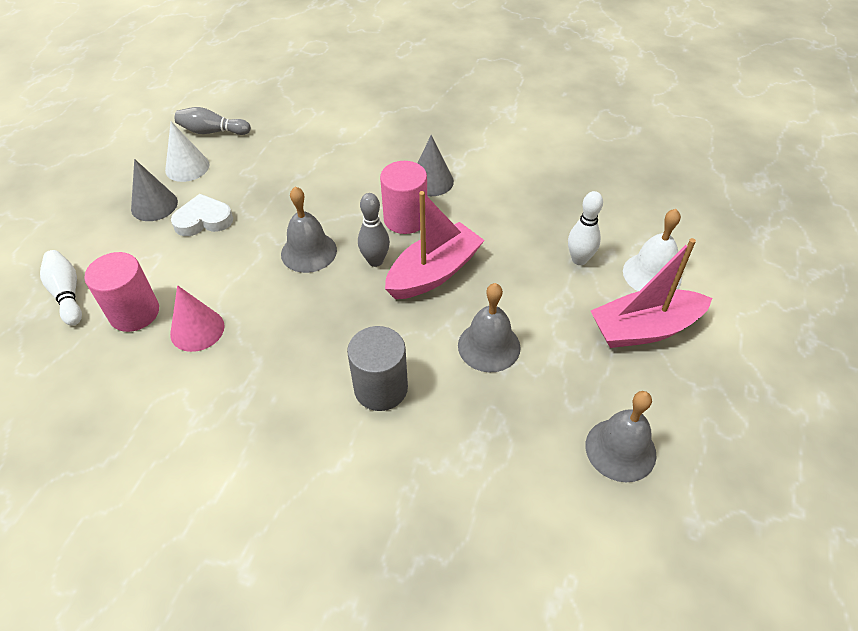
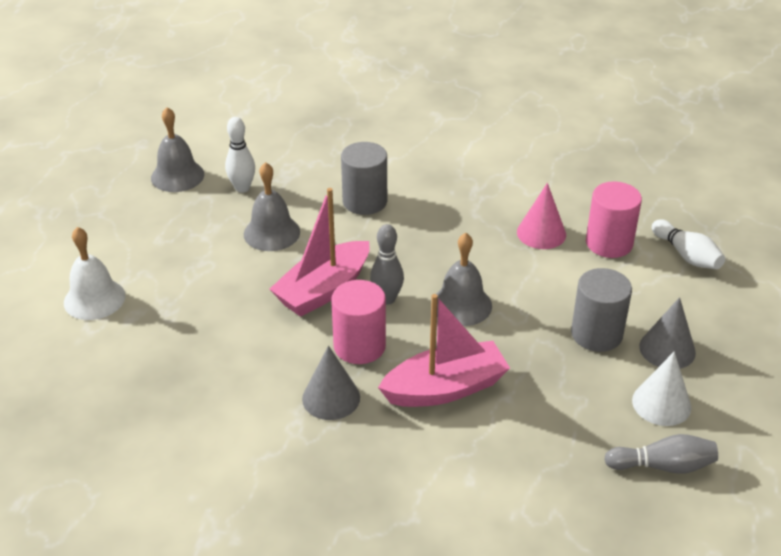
camera: 175 degrees right, 10 degrees down
(203, 220) = (596, 334): white heart -> grey cylinder
(579, 259) = (166, 310): white bowling pin -> white bowling pin (242, 188)
(644, 329) = (124, 251): pink boat -> pink boat (445, 388)

